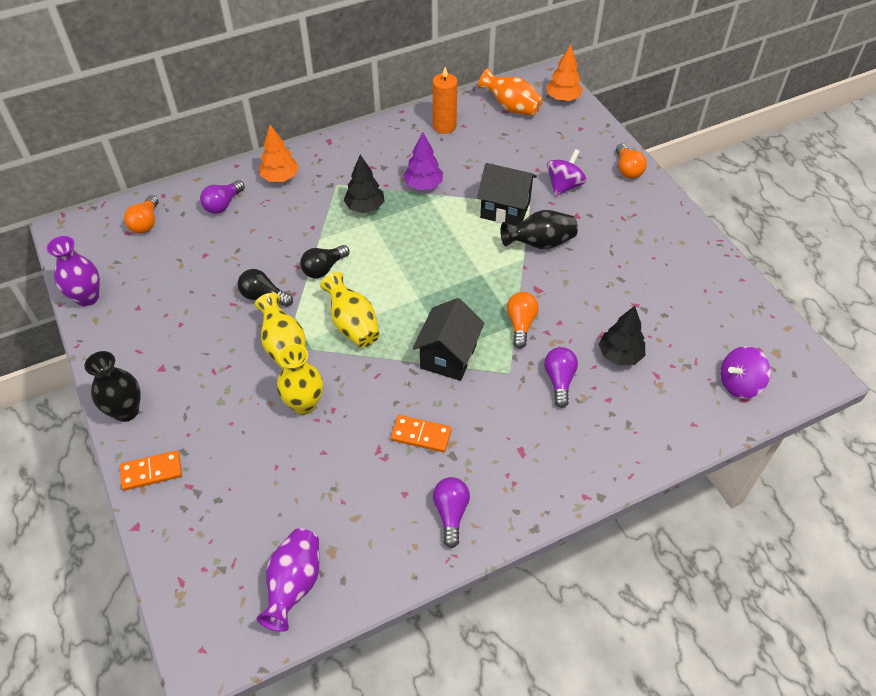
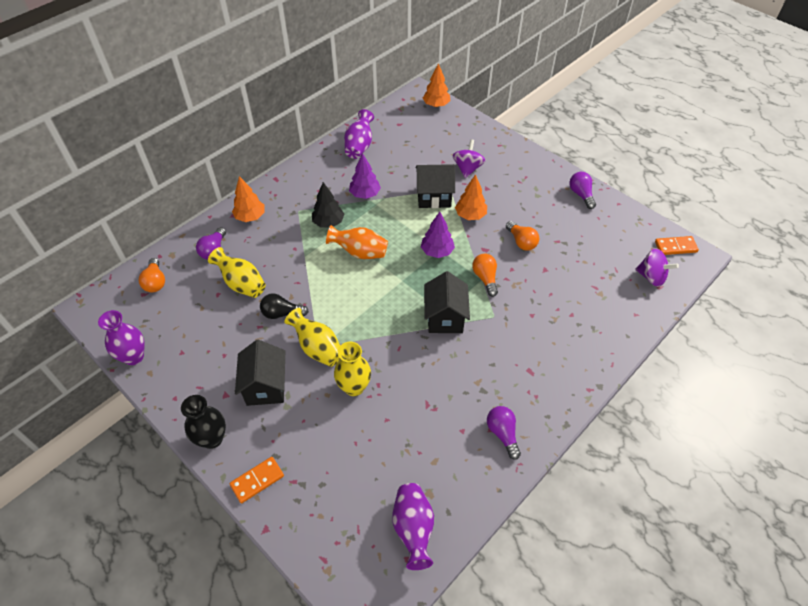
camera: 20 degrees left, 0 degrees up
(208, 372) = (266, 386): none -> black house
(323, 268) = (319, 278): black light bulb -> none
(353, 324) = (362, 315): yellow vase -> yellow vase (241, 284)
(421, 435) = (453, 382): orange domino -> orange domino (675, 247)
(444, 126) = (359, 146): orange candle -> purple vase
(477, 276) = (437, 251): none -> purple tree
(511, 107) = (402, 120): orange vase -> orange vase (360, 252)
(539, 243) = (470, 215): black vase -> orange tree
(559, 380) = (532, 311): purple light bulb -> purple light bulb (581, 194)
(620, 355) = (564, 280): black tree -> none
(627, 169) = (506, 146): orange light bulb -> orange light bulb (521, 242)
(739, 384) = (651, 277): purple spinning top -> purple spinning top turned 105 degrees counterclockwise

